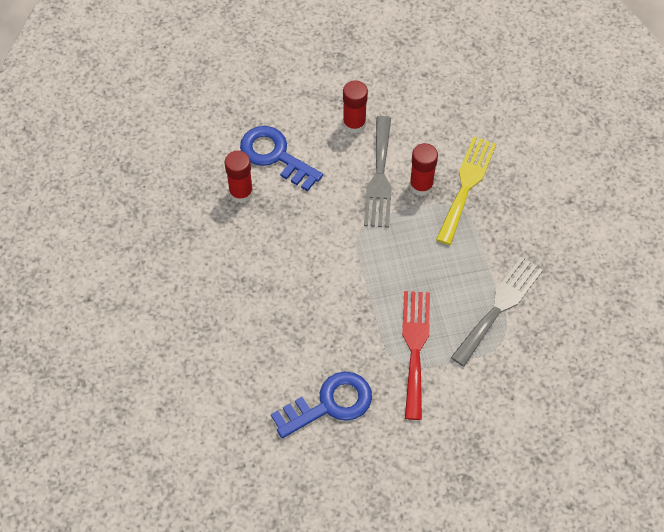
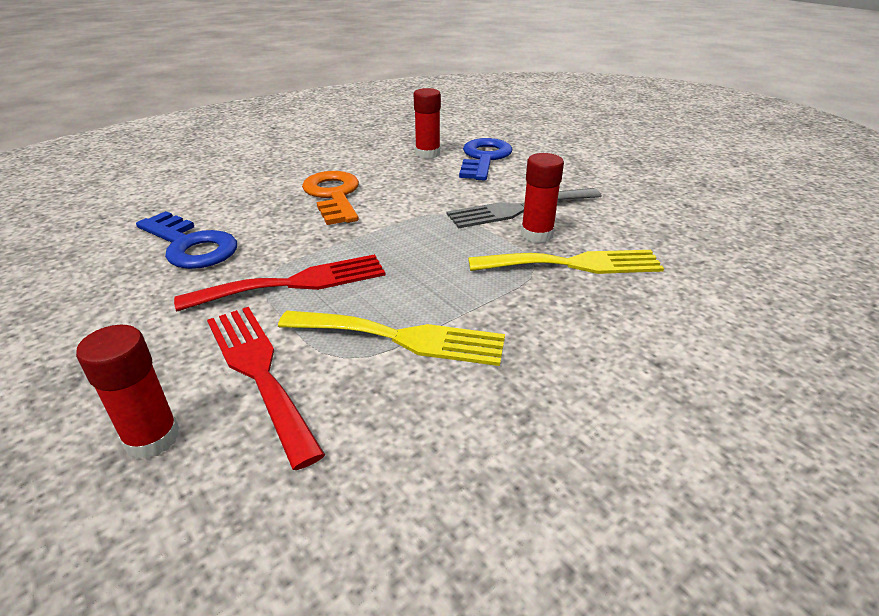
camera: 65 degrees right, 25 degrees down
(291, 290) = (333, 195): none -> orange key
(354, 124) = (568, 183): red glue stick -> red glue stick (152, 438)
(498, 384) = (259, 372): none -> red fork
(499, 307) = (401, 338): grey fork -> yellow fork

